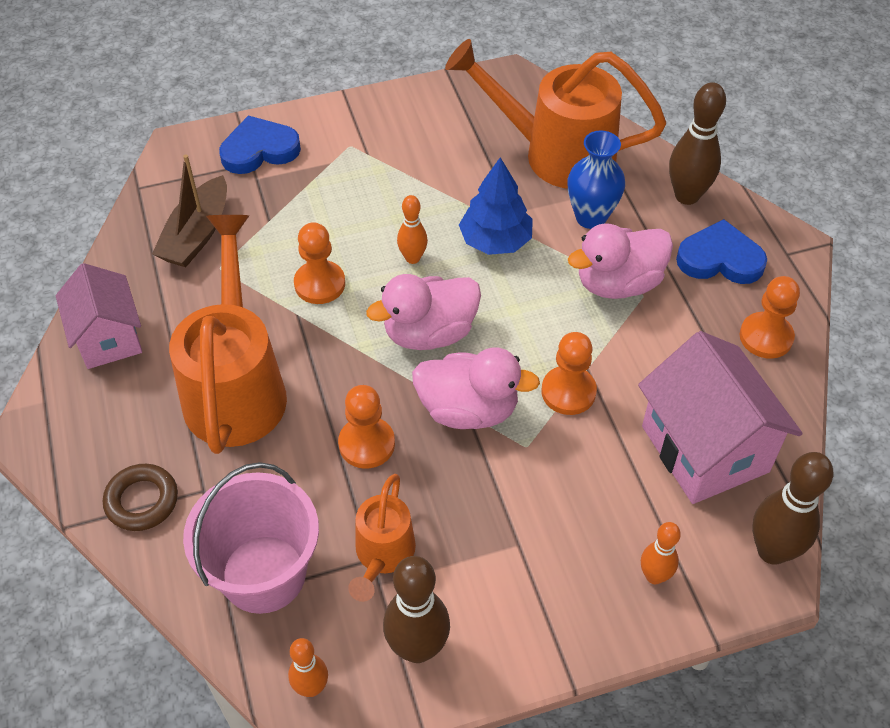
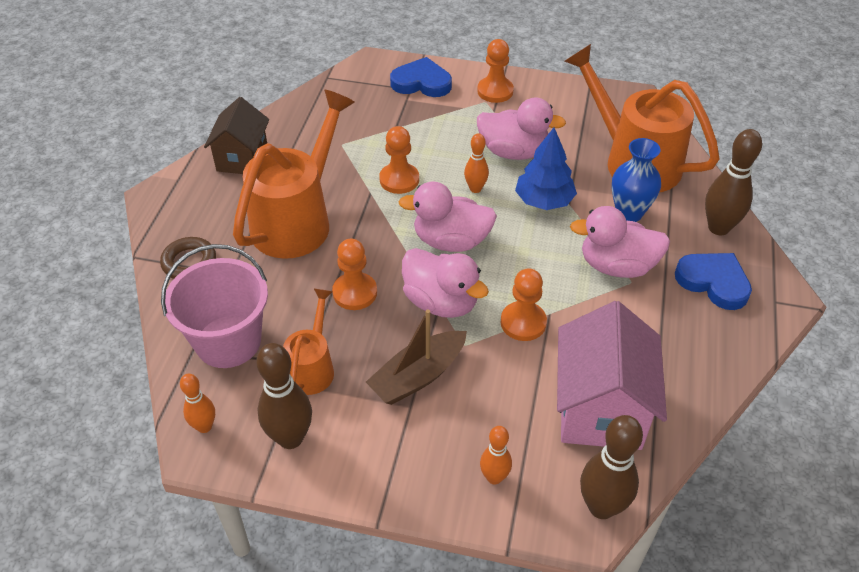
camera: 30 degrees right, 5 degrees down
(108, 338) = (242, 158): pink house -> brown house
(197, 234) = (342, 118): brown boat -> brown boat (418, 376)
(382, 555) = (312, 367): orange watering can -> orange watering can turned 150 degrees clockwise
(424, 195) = (513, 152): none -> pink duck
(766, 337) = (711, 353): orange pawn -> orange pawn (495, 91)

